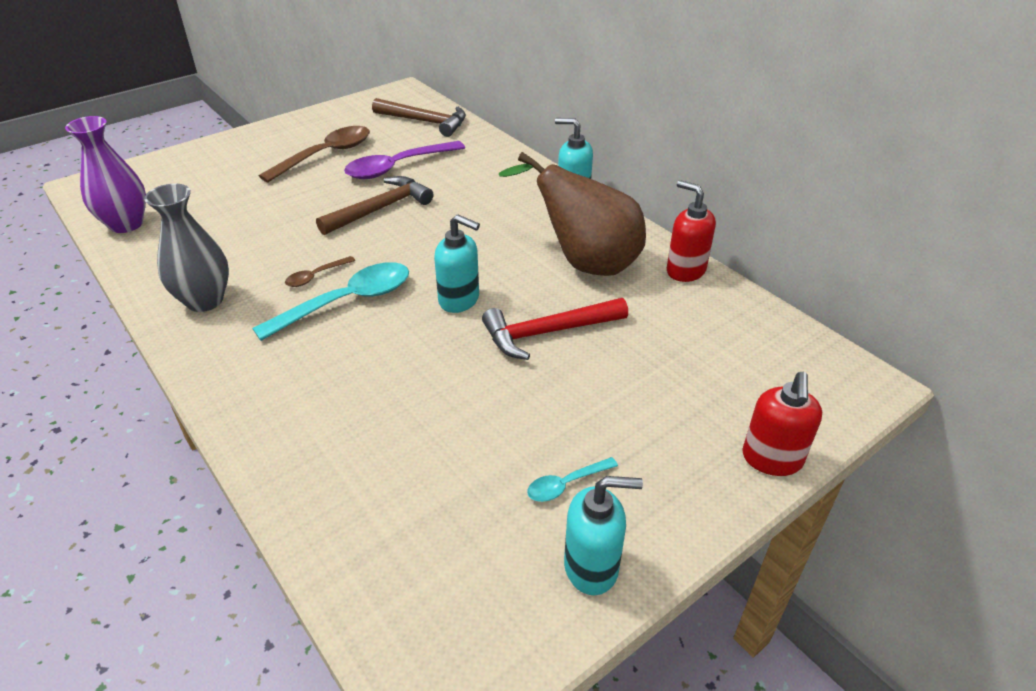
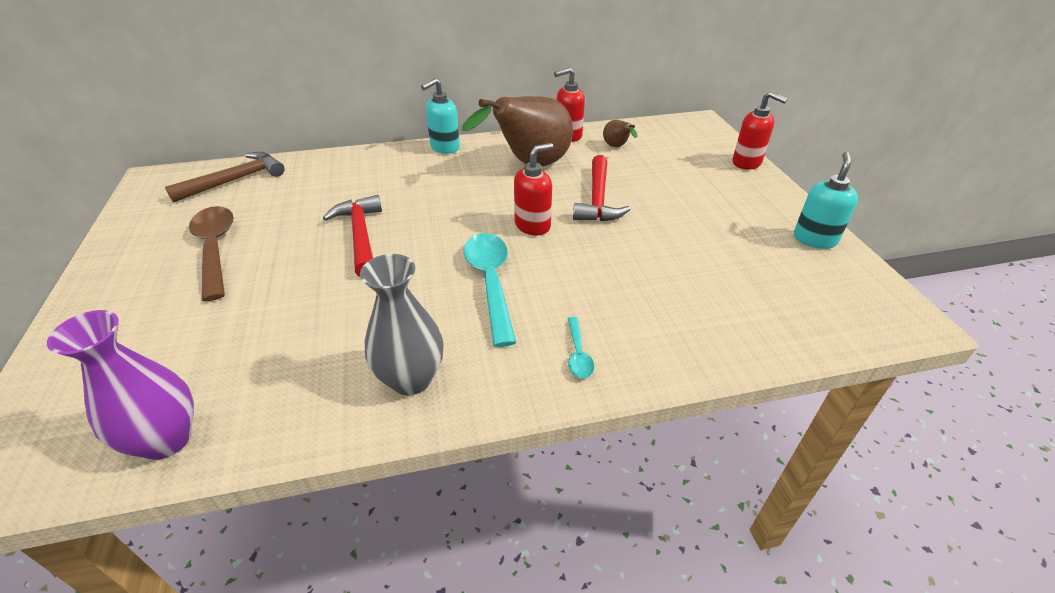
camera: 65 degrees left, 0 degrees up
(316, 276) = (435, 294): brown spoon -> none
(380, 209) = (360, 236): brown hammer -> red hammer
(397, 167) = (298, 212): purple spoon -> none
(459, 300) = (533, 225): turquoise soap dispenser -> red soap dispenser
(566, 484) = (747, 230): turquoise spoon -> turquoise spoon (578, 354)
(694, 318) = (617, 147): none -> brown pear

